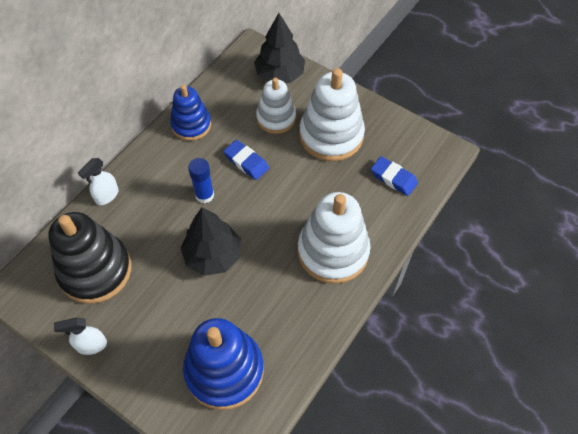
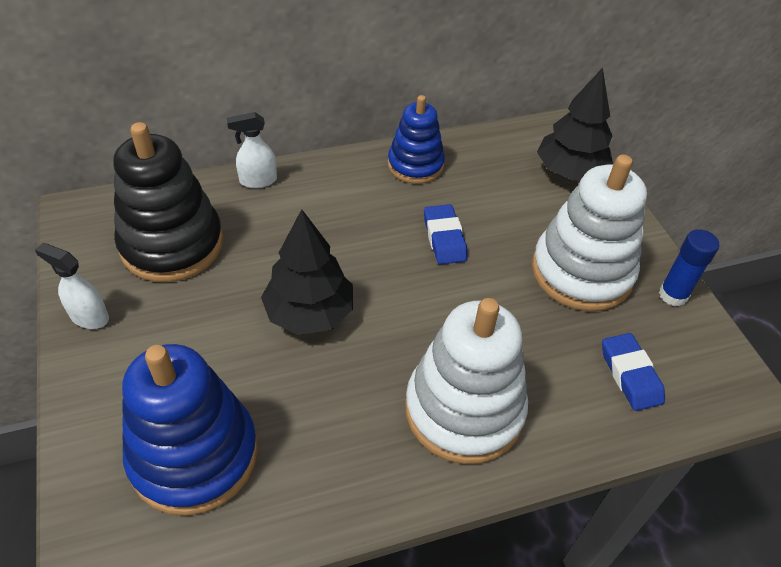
camera: 35 degrees right, 10 degrees down
(204, 195) = (362, 243): blue glue stick -> blue glue stick (673, 295)
(276, 118) = (524, 213): white stacking toy -> none

